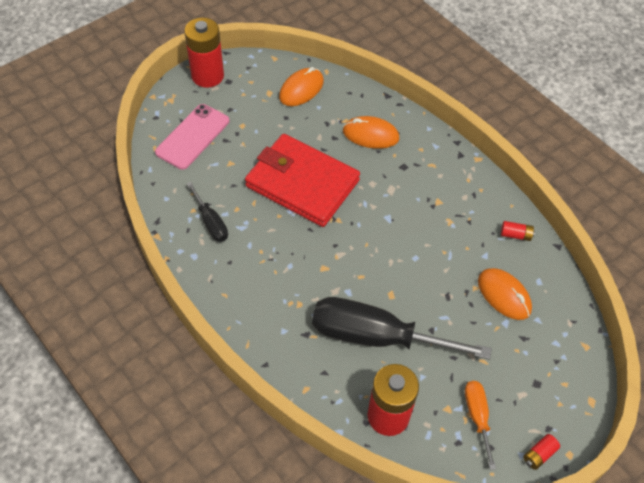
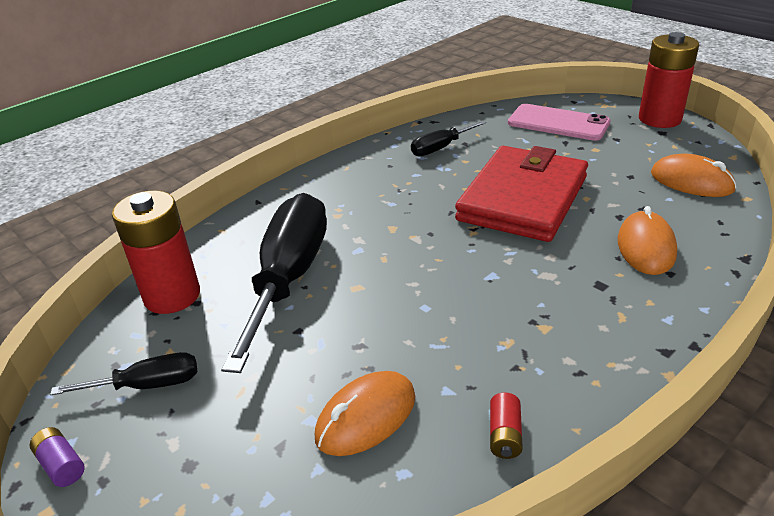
camera: 90 degrees right, 20 degrees down
(477, 417) = (148, 385): orange screwdriver -> black screwdriver
(539, 455) = (61, 465): red battery -> purple battery

